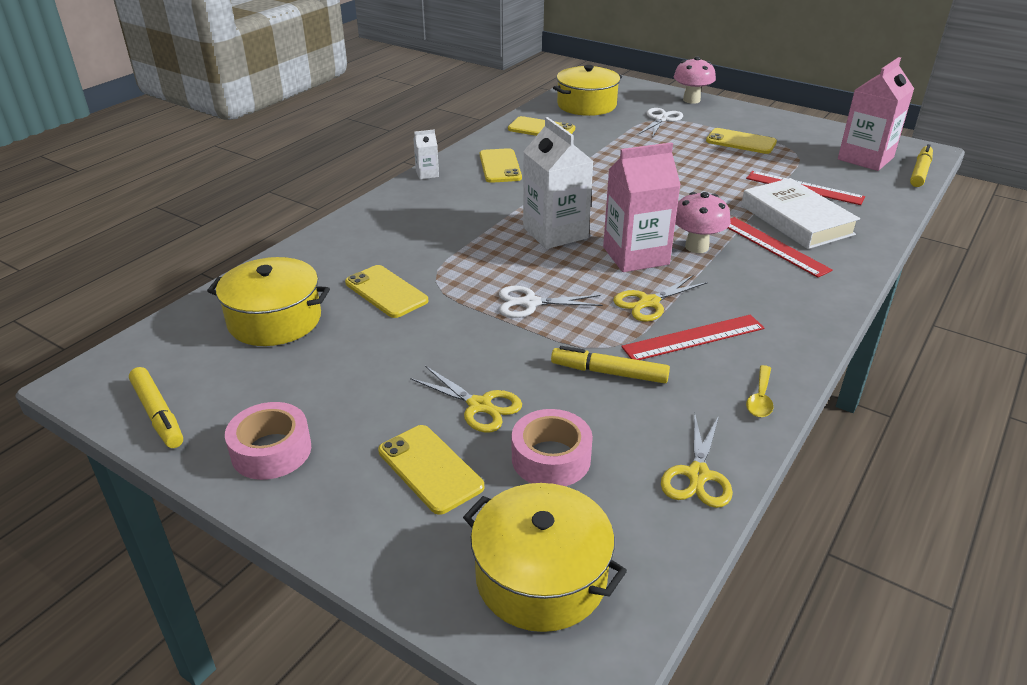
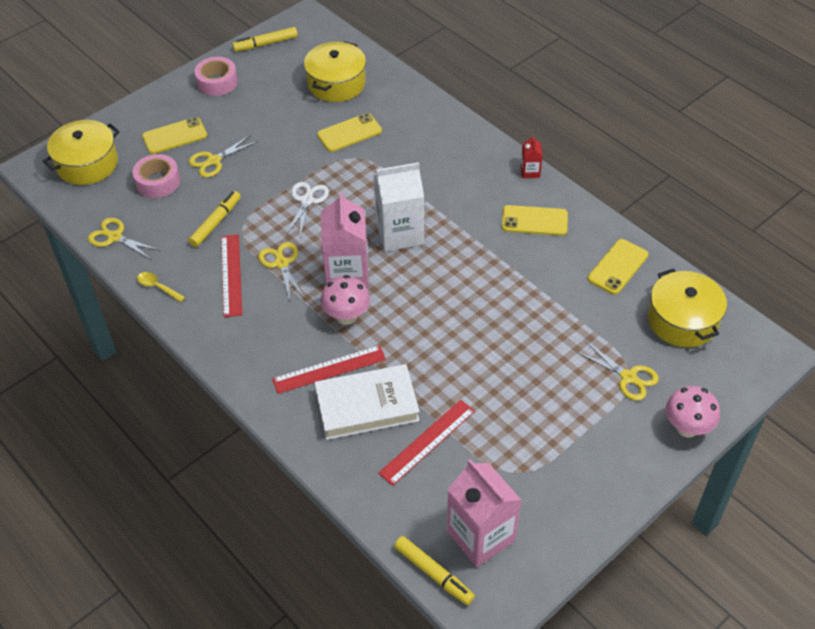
camera: 105 degrees right, 15 degrees up
(427, 174) = (530, 171): white carton -> red carton
(661, 119) = (628, 377): white scissors -> yellow scissors
(741, 142) = (551, 431): yellow phone -> none

